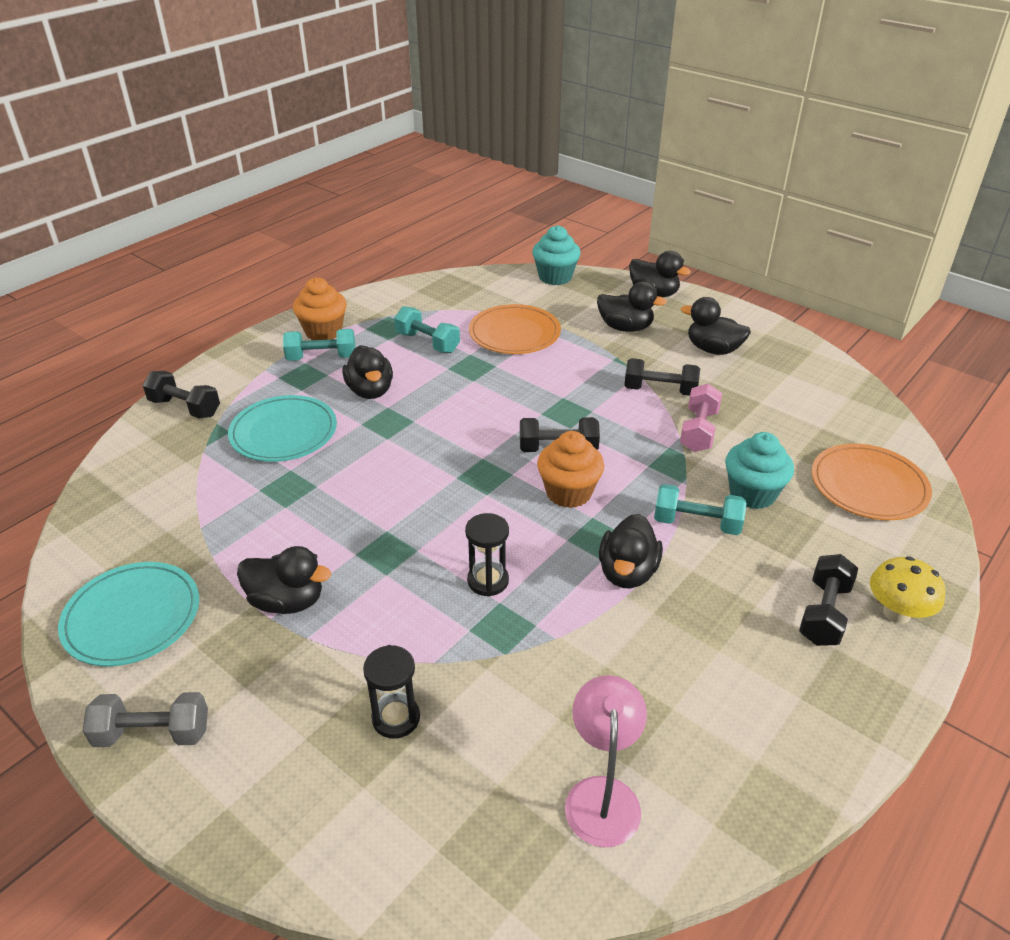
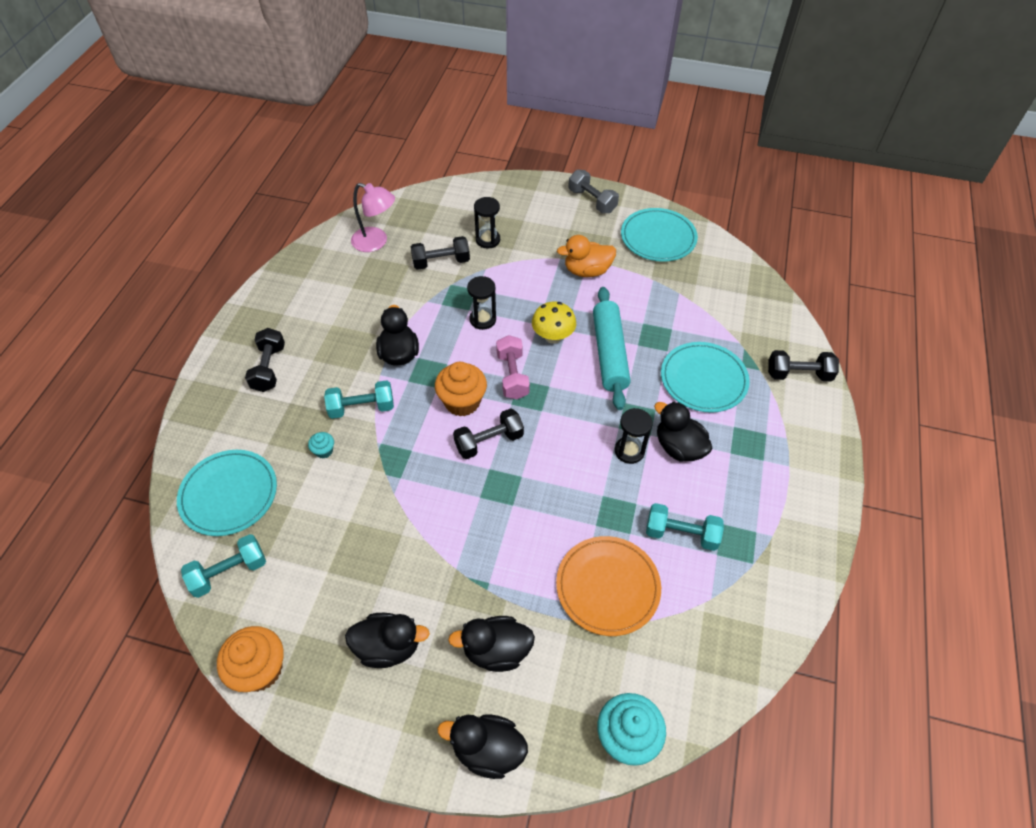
camera: 155 degrees right, 15 degrees up
(153, 733) = (592, 201): grey dumbbell -> grey dumbbell turned 75 degrees clockwise
(287, 601) = (587, 271): black duck -> orange duck
(321, 358) = (755, 472): turquoise dumbbell -> turquoise dumbbell (229, 572)
(323, 332) = (788, 509): orange cupcake -> orange cupcake (260, 669)
(359, 487) = (609, 353): none -> turquoise rolling pin
(420, 401) = (629, 451): none -> black hourglass
(602, 795) = (376, 242): pink lamp -> pink lamp turned 45 degrees counterclockwise
(660, 390) = (427, 551): black dumbbell -> black dumbbell (441, 262)
(698, 431) = (379, 507): pink dumbbell -> pink dumbbell (512, 376)
(752, 494) = (324, 451): turquoise cupcake -> turquoise cupcake, size x0.48
(868, 486) = (229, 494): orange plate -> turquoise plate
(896, 613) = (221, 384): yellow mushroom -> yellow mushroom (553, 337)

